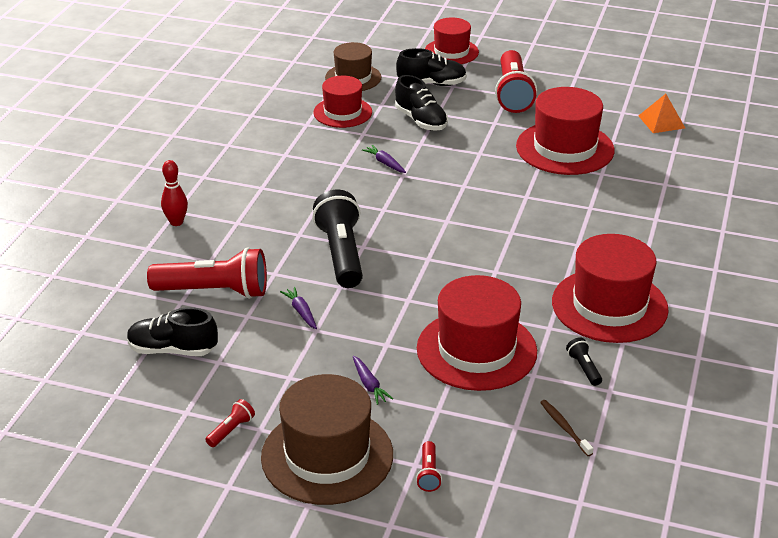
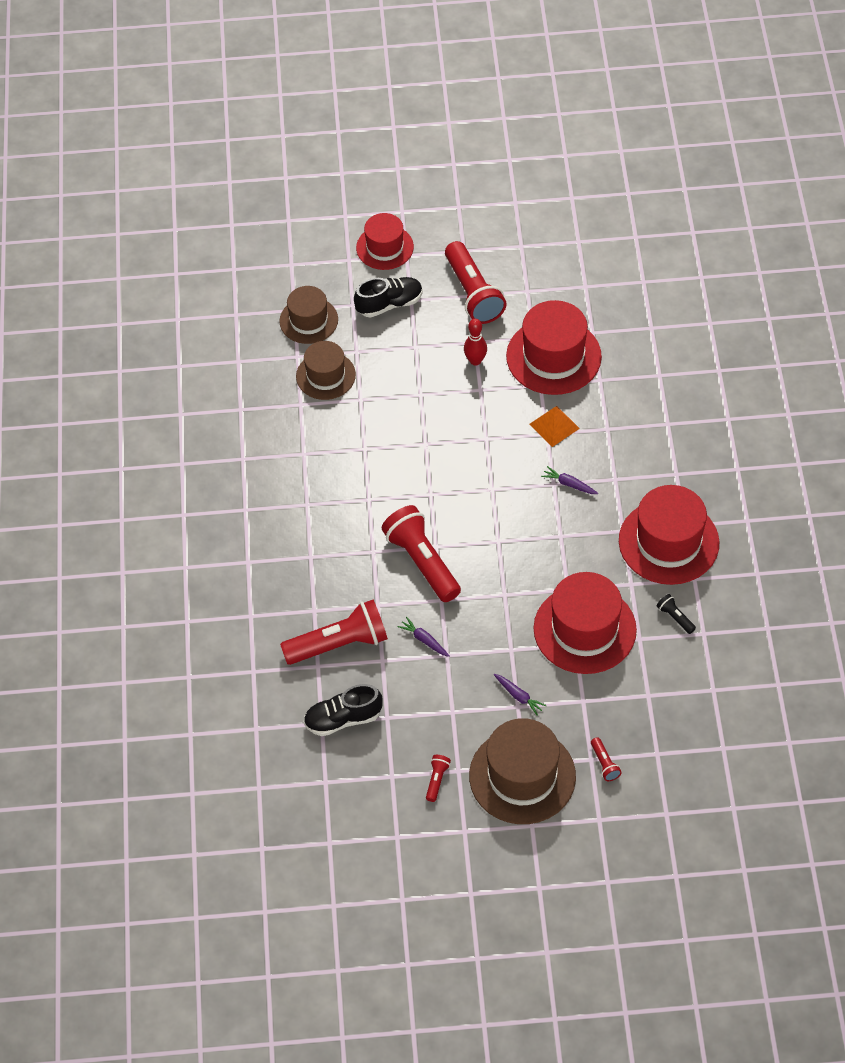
camera: 20 degrees left, 20 degrees up
(176, 222) = (256, 575): red bowling pin -> red bowling pin (475, 361)
(341, 254) = (422, 562): black flashlight -> red flashlight
(342, 112) = (325, 375): red hat -> brown hat
(385, 163) = (401, 433): purple carrot -> purple carrot (569, 484)
(421, 121) = (405, 362): black shoe -> none
(564, 427) = (684, 683): brown toothbrush -> none
(661, 122) = (625, 288): orange pyramid -> orange pyramid (554, 426)

